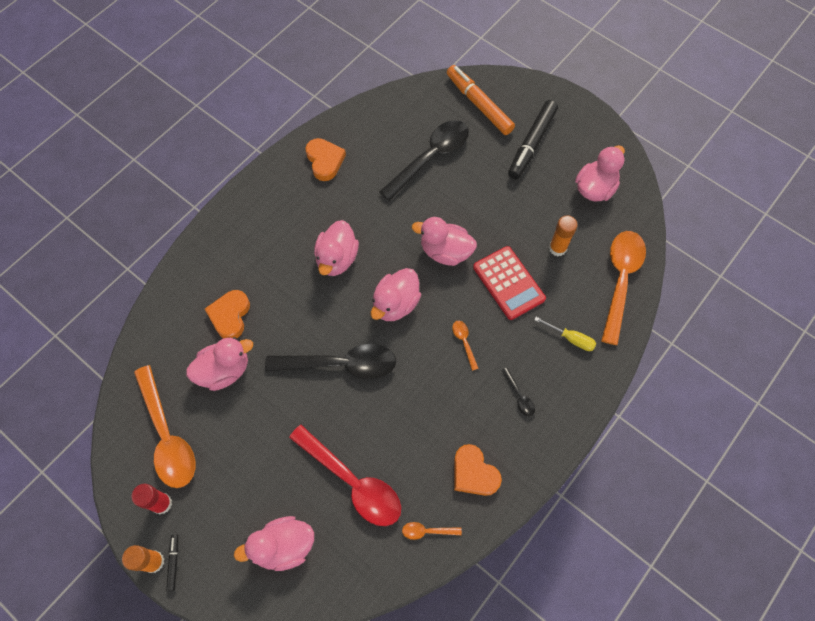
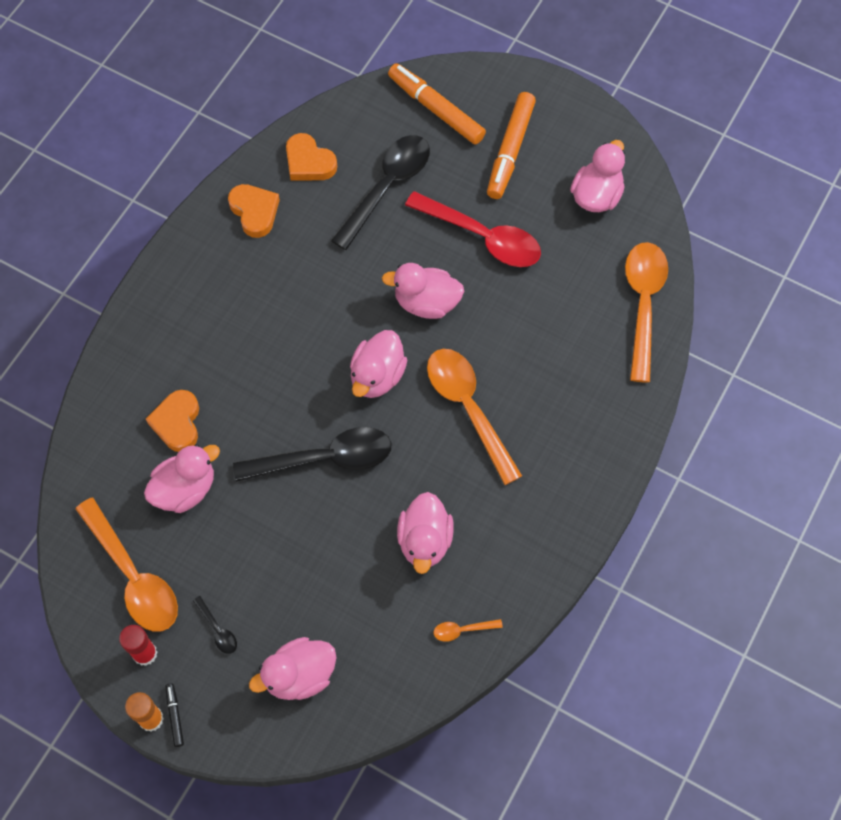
camera: 10 degrees left, 0 degrees up
(337, 259) = (294, 332): pink duck -> pink duck (425, 541)
(353, 482) = (366, 591): red spoon -> red spoon (483, 237)
(464, 342) = (468, 408): orange spoon -> orange spoon, size x2.40
(474, 473) = (505, 557): orange heart -> orange heart (309, 162)
(508, 283) = (509, 329): red calculator -> none
(519, 396) = (544, 460): black spoon -> black spoon (218, 630)
(532, 144) = (510, 150): black marker -> orange marker
(557, 248) = (562, 277): orange glue stick -> none
(571, 338) = (594, 383): yellow screwdriver -> none

